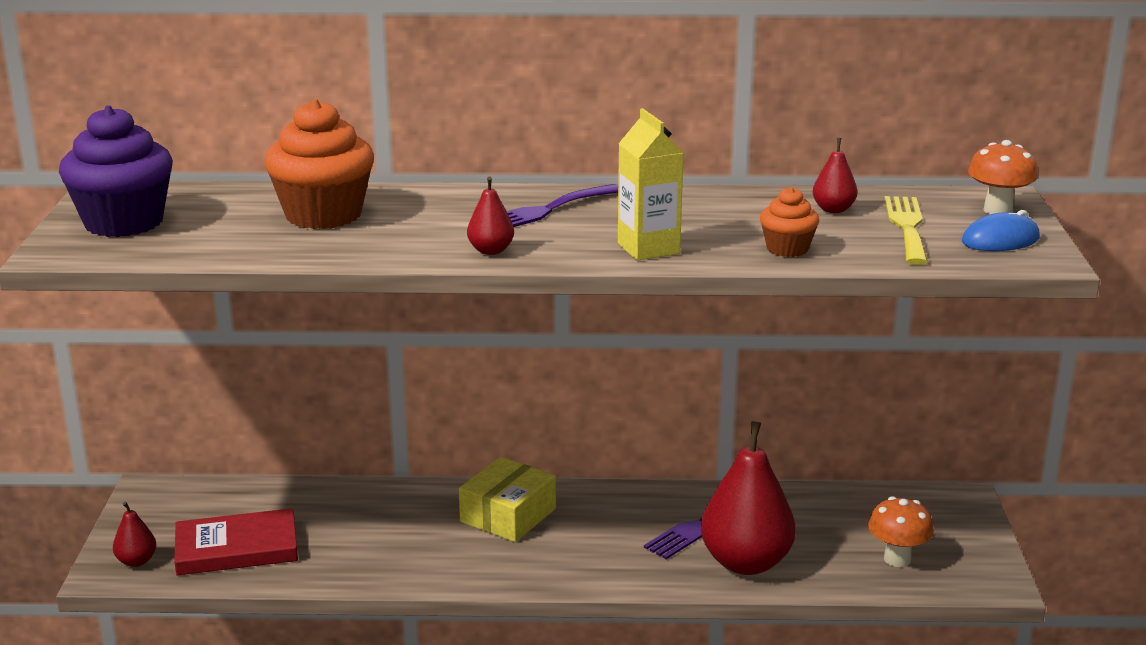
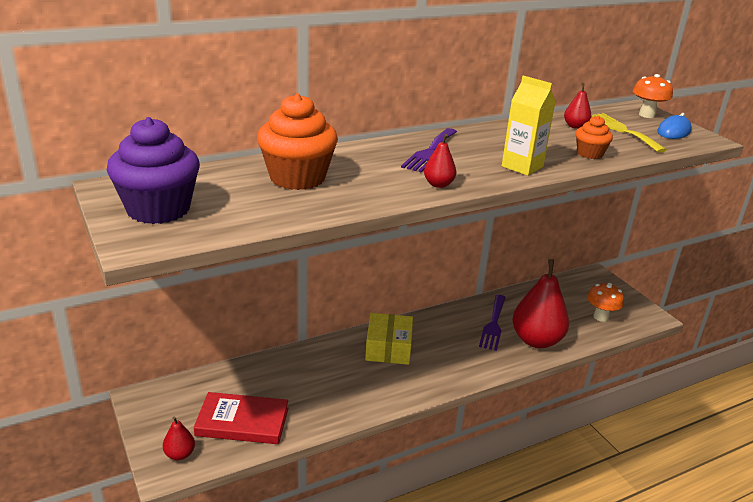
camera: 30 degrees left, 5 degrees up
(237, 548) = (242, 422): red book -> red book turned 45 degrees clockwise

